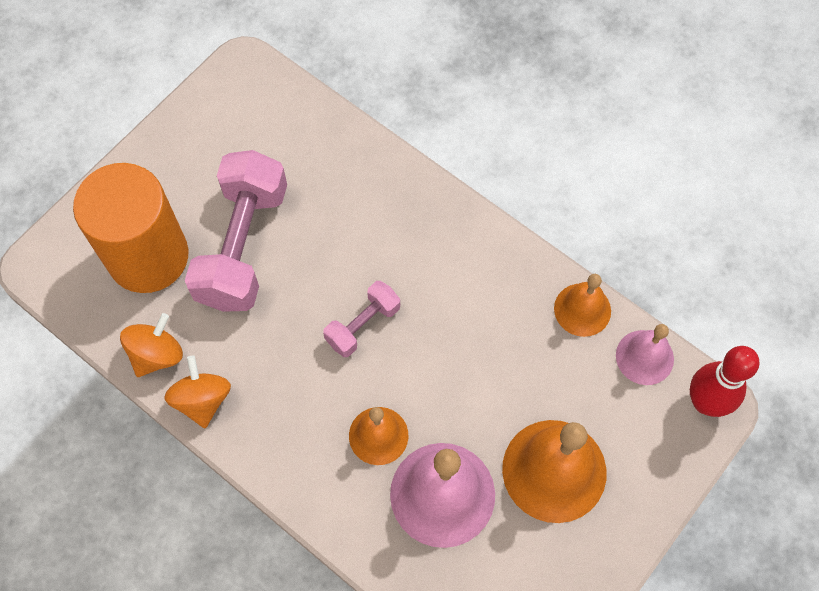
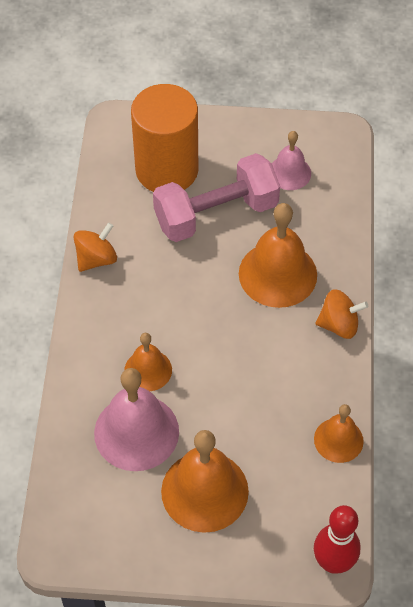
camera: 55 degrees right, 10 degrees down
(157, 354) = (107, 216): orange spinning top -> orange spinning top (339, 325)
(360, 237) = (277, 274): none -> orange bell
(363, 325) = (217, 314): pink dumbbell -> none
(644, 357) = (335, 501): pink bell -> pink bell (289, 173)

